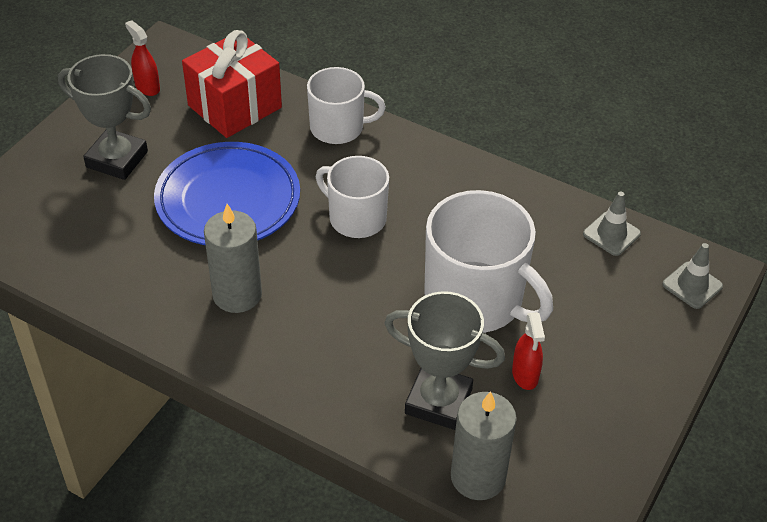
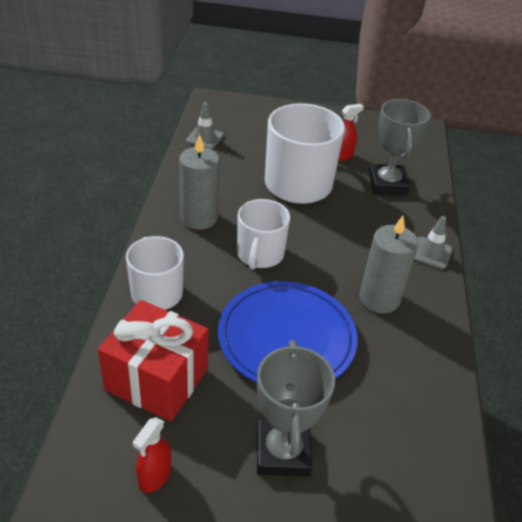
camera: 115 degrees left, 5 degrees down
(478, 477) = (422, 162): grey candle -> grey candle (199, 218)
(692, 285) = (230, 107): grey traffic cone -> grey traffic cone (431, 253)

